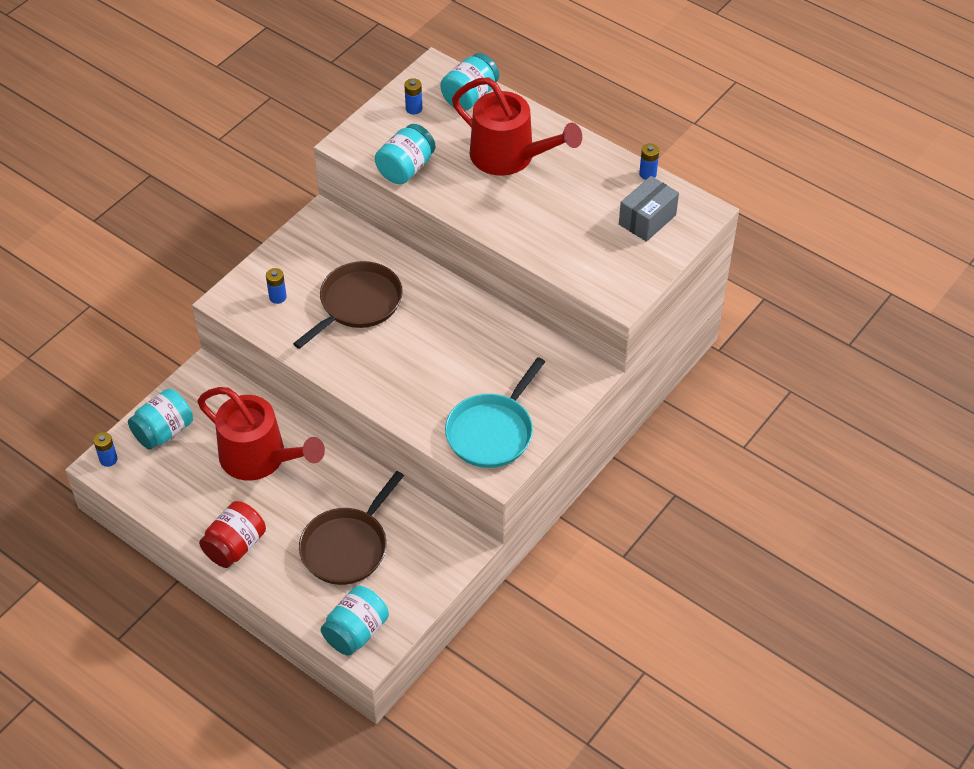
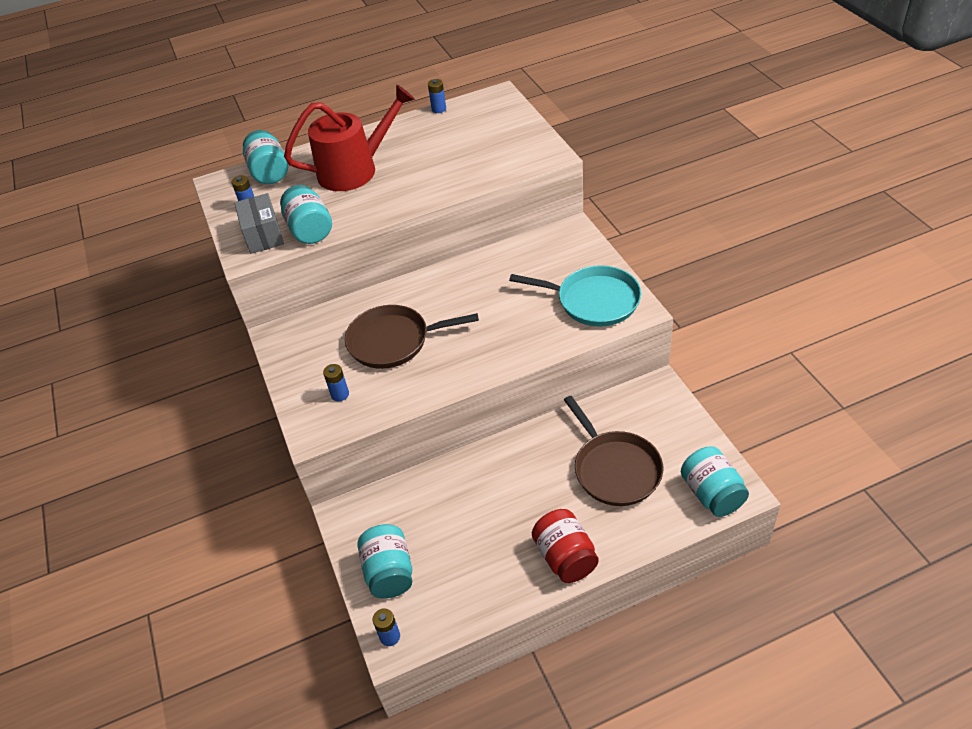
camera: 55 degrees left, 5 degrees down
(260, 458) = (475, 502): red watering can -> none
(358, 303) = (393, 341): brown pan -> brown pan turned 75 degrees counterclockwise
(492, 432) = (594, 301): turquoise pan -> turquoise pan turned 45 degrees counterclockwise
(647, 219) = (483, 122): grey box -> grey box (263, 235)

